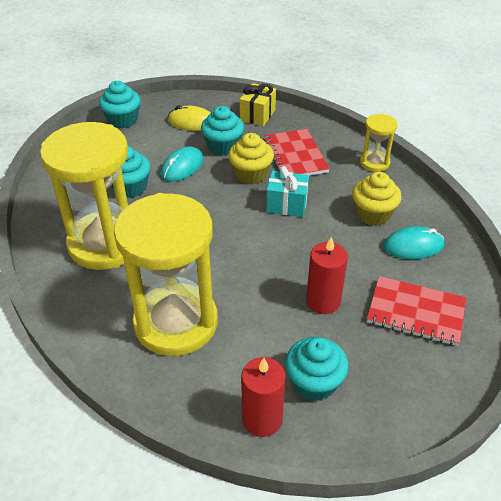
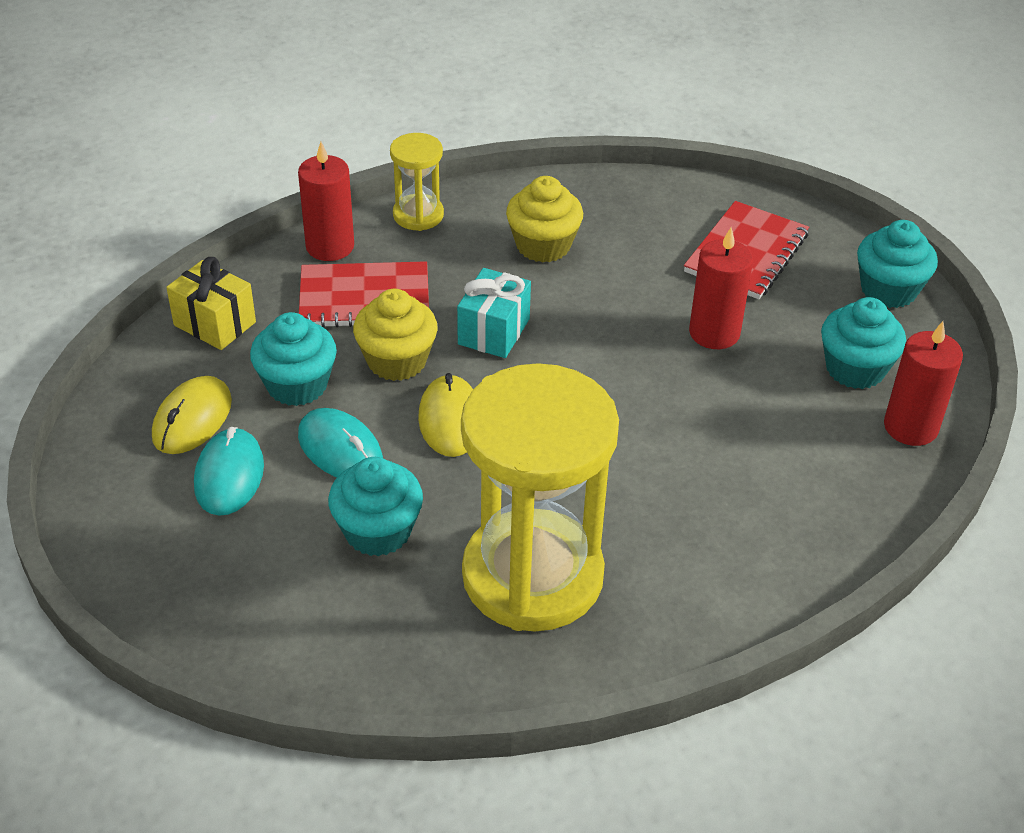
camera: 80 degrees left, 0 degrees up
(122, 120) = (131, 529): turquoise cupcake -> turquoise cupcake (888, 290)
(176, 322) = (735, 496): yellow hourglass -> none
(212, 199) = (450, 420): none -> yellow mouse
(331, 138) = (330, 246): none -> red candle
(413, 246) = (621, 224): turquoise mouse -> turquoise mouse (229, 475)

